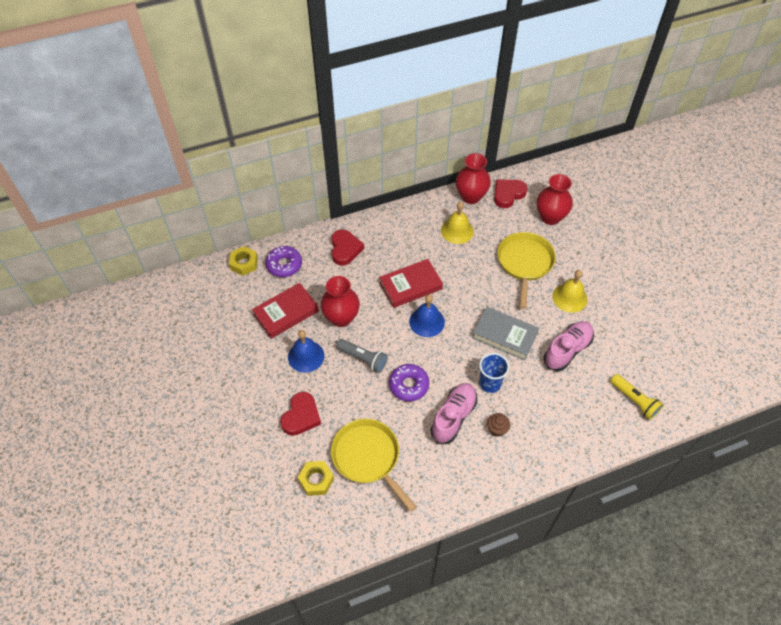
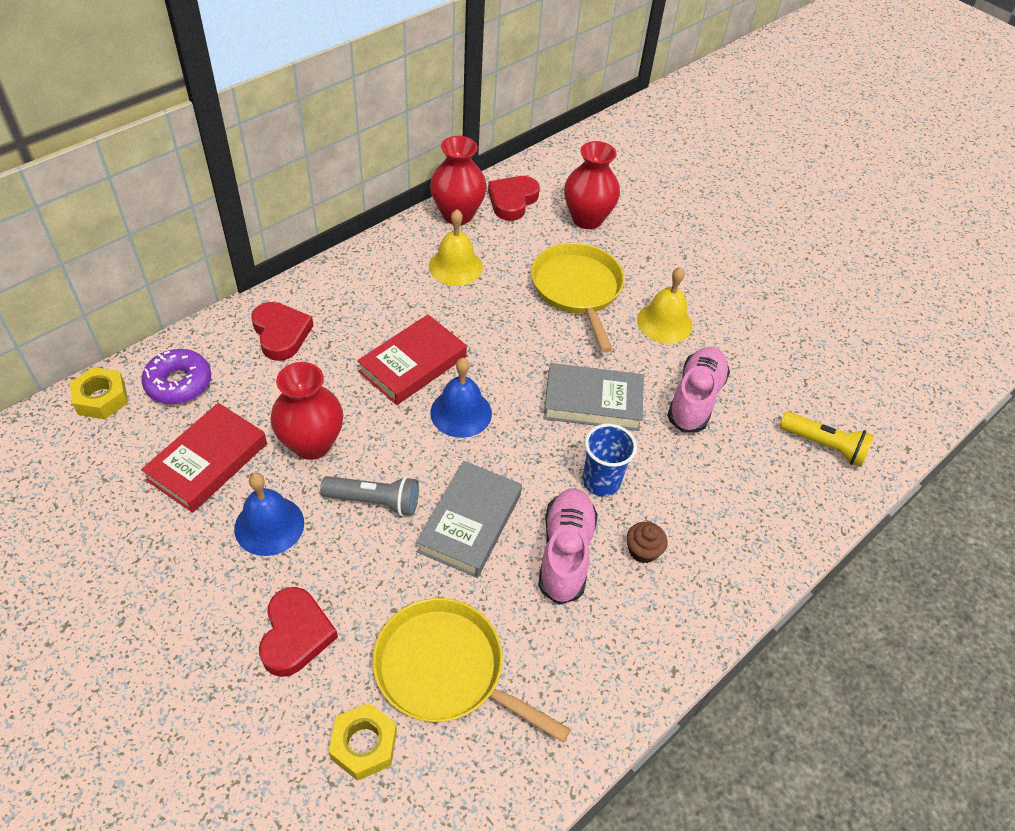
camera: 25 degrees left, 5 degrees down
(409, 385) = (470, 522): purple donut -> grey book

